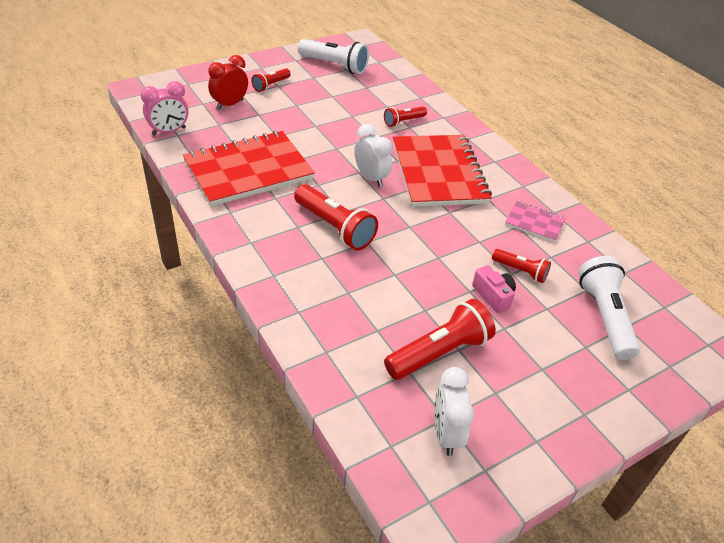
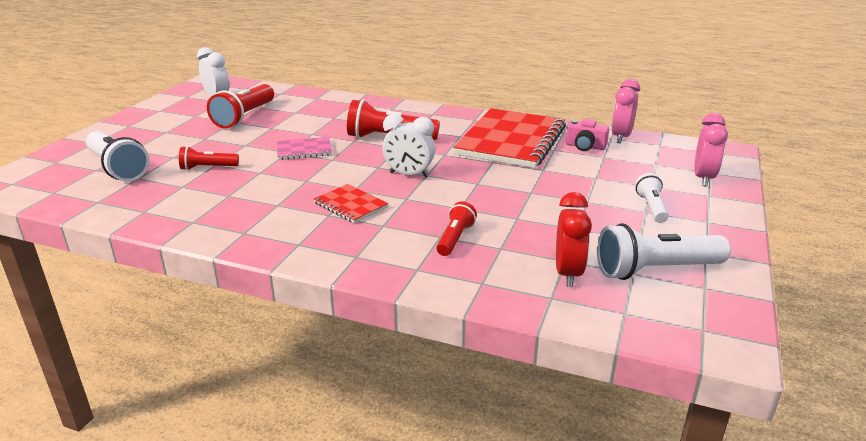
camera: 145 degrees right, 15 degrees down
(202, 83) = (703, 178): none -> pink clock
(230, 104) = (635, 173): red clock -> red clock (568, 273)
(271, 85) = (651, 207): red flashlight -> white flashlight
(439, 173) = (350, 205): red notebook -> red notebook, size x0.46
(493, 296) = (223, 148): pink camera -> pink camera (585, 146)
(534, 223) = (212, 204): pink notebook -> pink notebook (304, 150)

